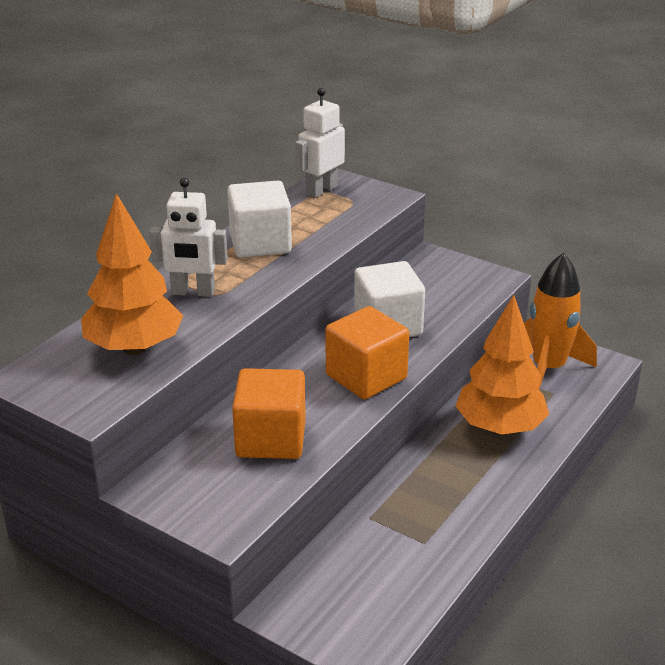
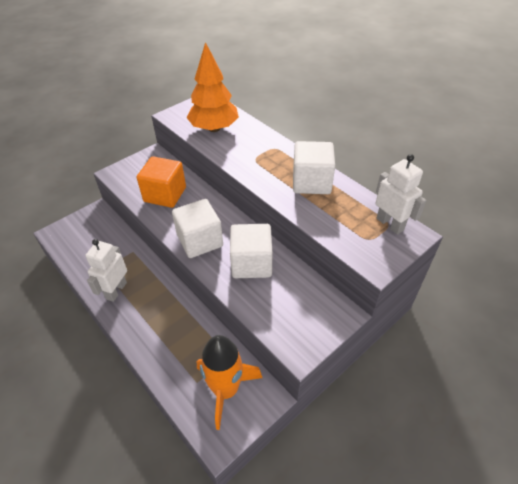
camera: 105 degrees right, 15 degrees up
(193, 292) = (260, 150): white robot -> white robot (116, 290)
(366, 377) = (200, 241): orange cube -> white cube
(499, 428) = (174, 333): orange tree -> none

